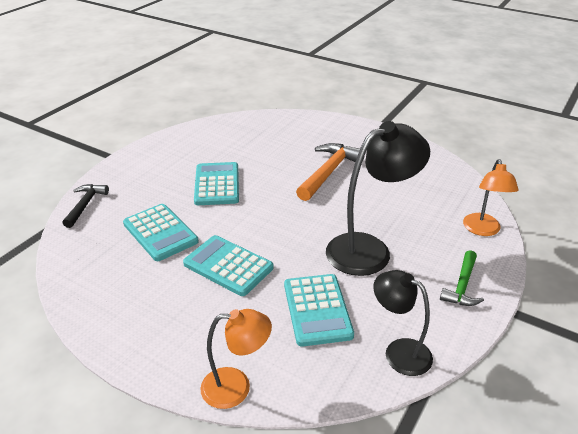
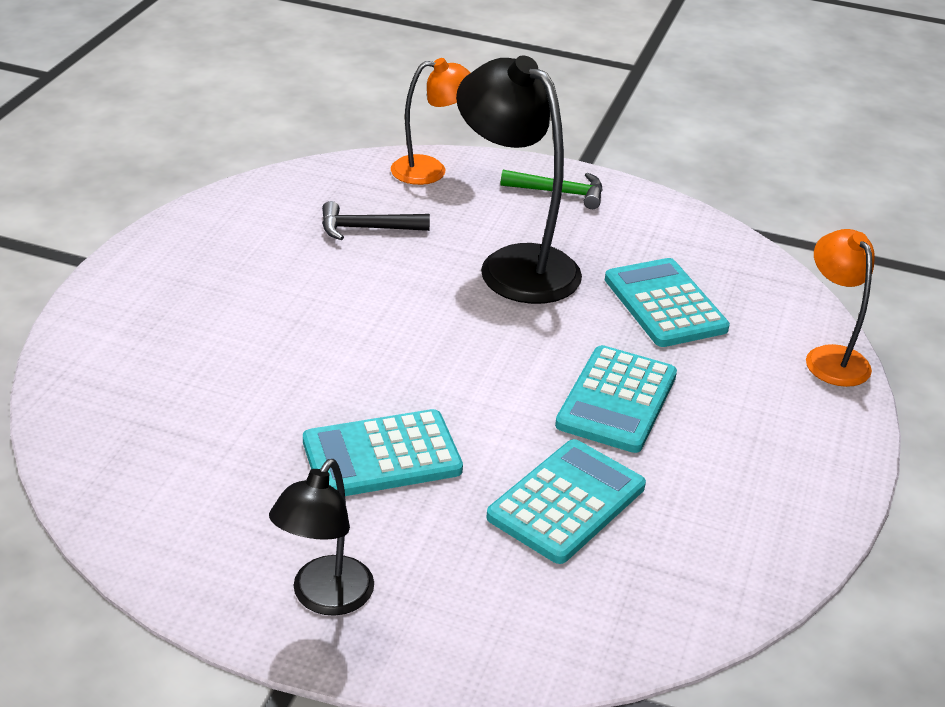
camera: 105 degrees left, 0 degrees up
(85, 205) = (519, 652): black hammer -> black hammer (367, 228)
(317, 310) = (664, 304): turquoise calculator -> turquoise calculator turned 90 degrees counterclockwise
(328, 172) = (302, 315): orange hammer -> none
(399, 352) = (699, 240): black lamp -> black lamp (324, 598)

